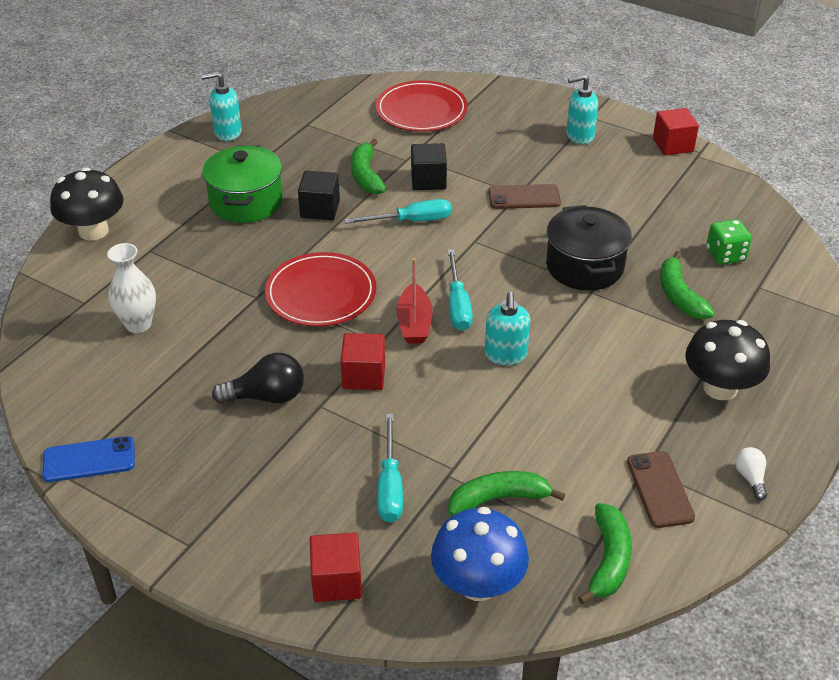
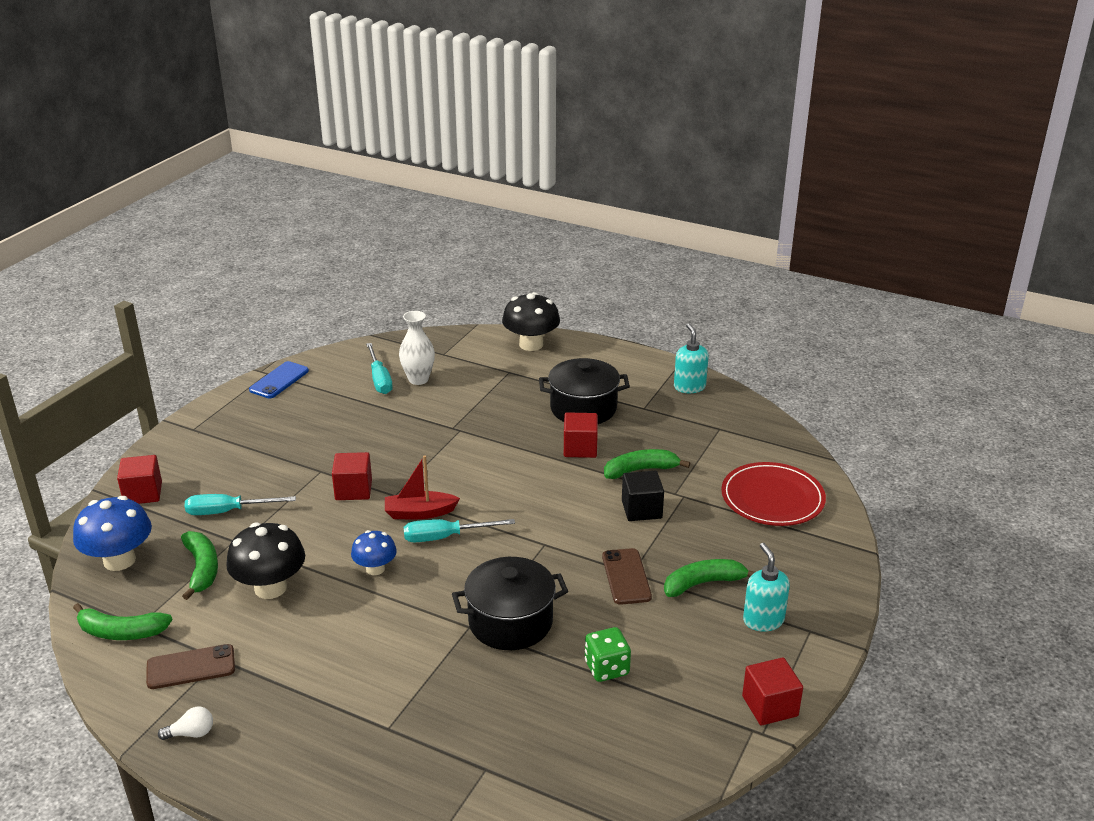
camera: 85 degrees right, 10 degrees down
(89, 459) = (279, 380): blue phone -> blue phone turned 45 degrees clockwise
(246, 202) = (583, 408): green pot -> black pot
(266, 396) = (333, 445): black light bulb -> none
(320, 209) = (580, 448): black cube -> red cube
(321, 293) = (459, 459): red plate -> none
(411, 221) = (570, 502): turquoise screwdriver -> turquoise screwdriver (379, 379)
(505, 355) = (375, 569): turquoise soap dispenser -> blue mushroom
(679, 295) = (466, 696): green banana -> green banana (703, 583)
(720, 388) = (318, 720): black mushroom -> black mushroom (270, 588)
(725, 255) = (543, 742): green dice -> green dice (606, 668)

